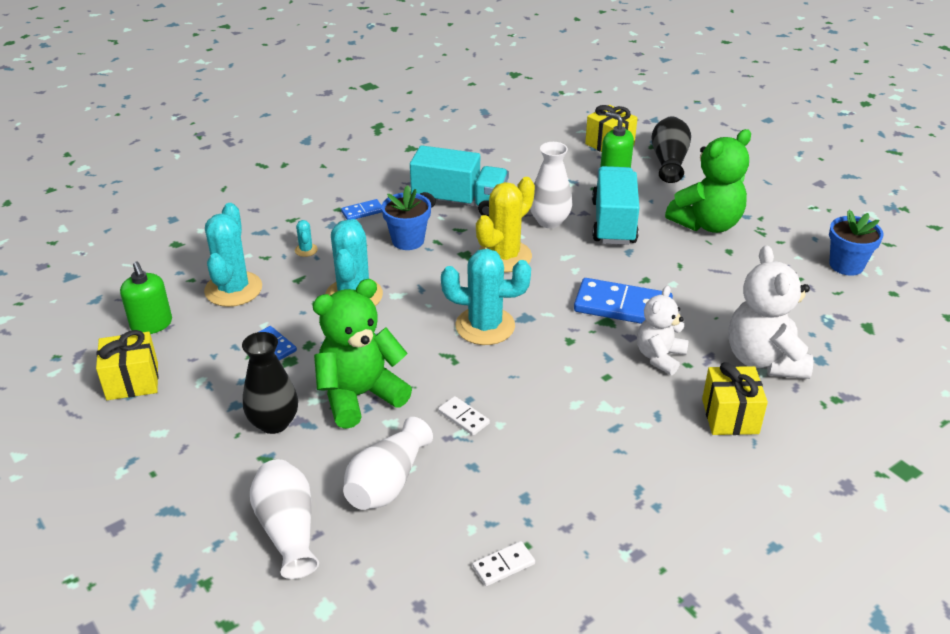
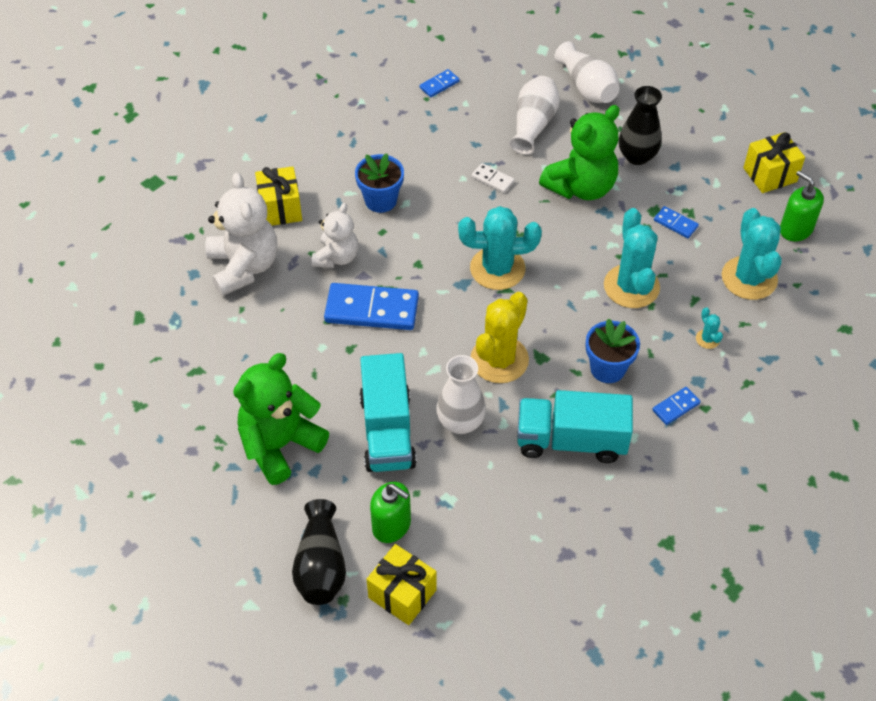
camera: 170 degrees right, 15 degrees up
(503, 565) = (439, 85): white domino -> blue domino
(846, 265) = (136, 399): blue flower pot -> blue flower pot (380, 200)

